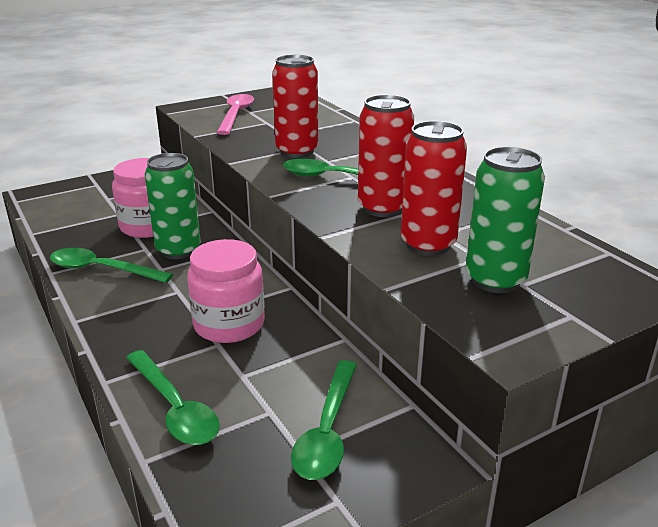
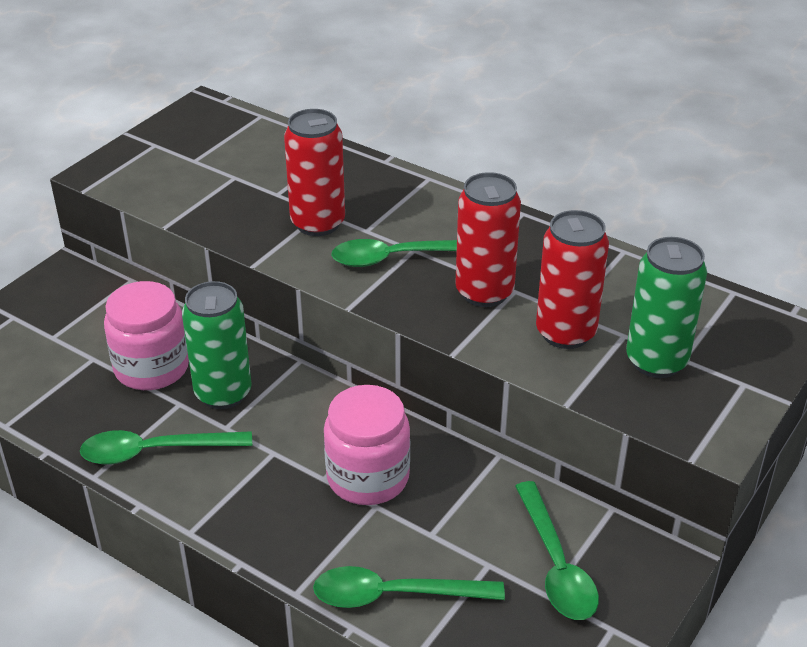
camera: 25 degrees left, 10 degrees up
(174, 408) = (394, 595): green spoon -> green spoon turned 150 degrees clockwise
(236, 115) = (182, 172): pink spoon -> none

